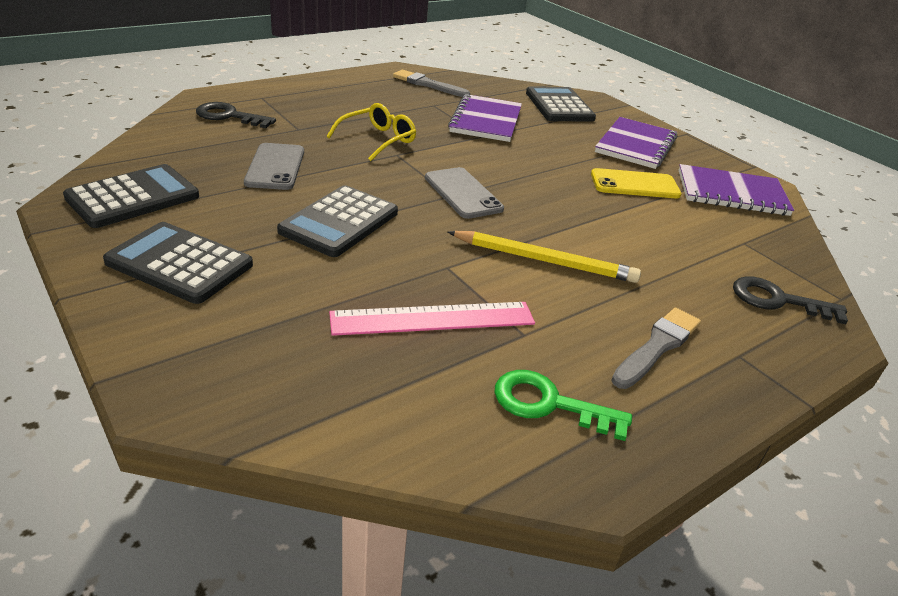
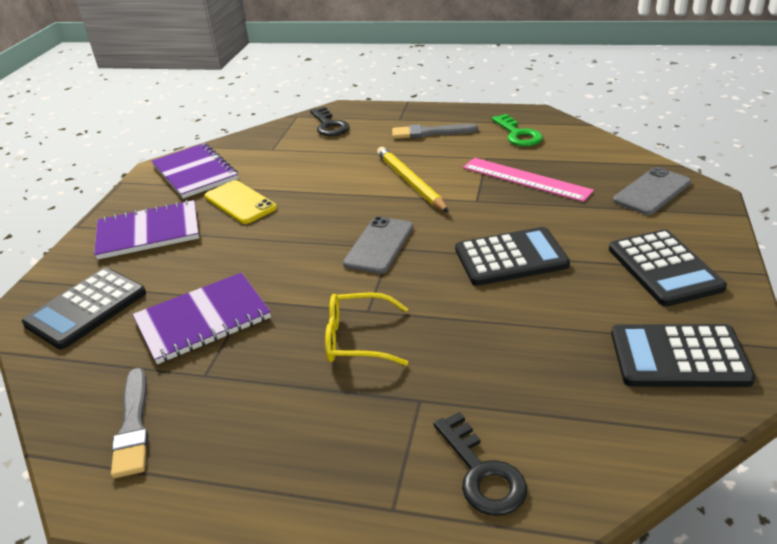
camera: 125 degrees left, 0 degrees up
(275, 167) = (506, 342): grey phone -> grey phone (652, 191)

